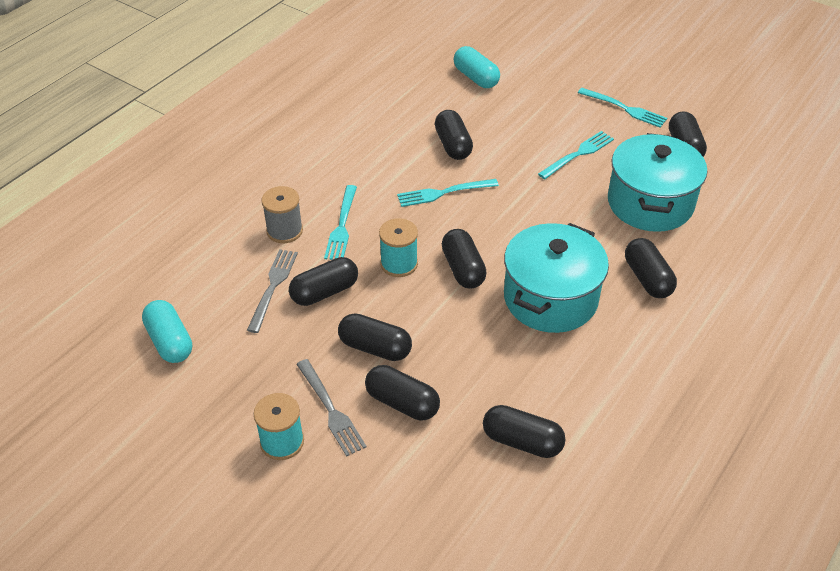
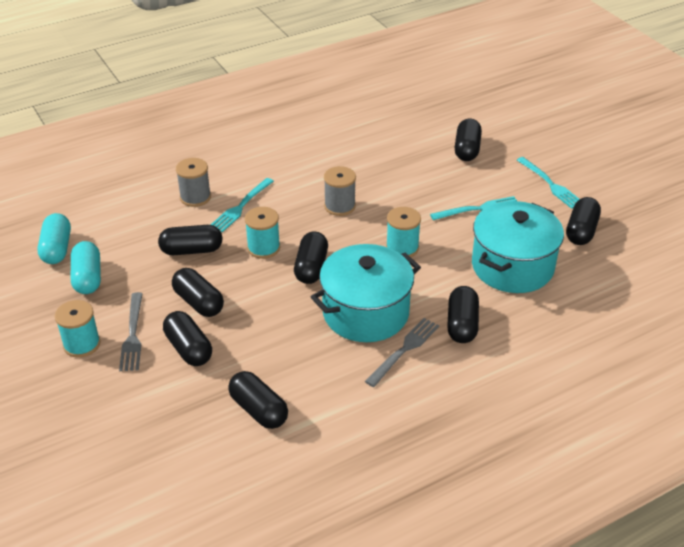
camera: 25 degrees right, 5 degrees down
(273, 286) = (157, 234): grey fork -> grey fork (404, 350)
(443, 193) = (340, 206): turquoise fork -> grey spool
(453, 145) = (376, 172): black capsule -> black capsule (467, 149)
(476, 78) = (436, 125): turquoise capsule -> turquoise capsule (88, 278)
(536, 218) = (402, 248): none -> turquoise spool

